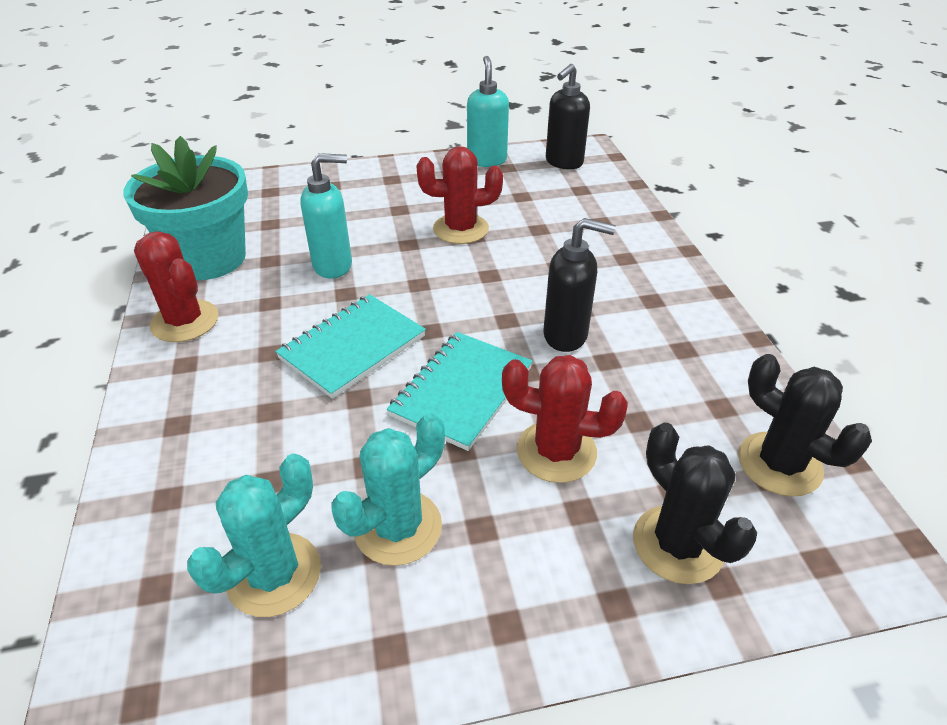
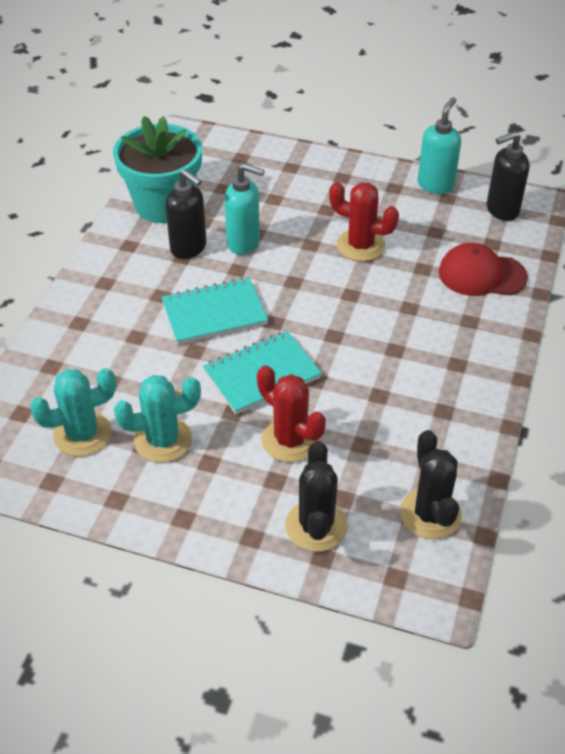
camera: 30 degrees right, 5 degrees up
(185, 321) = (121, 250): red cactus -> none
(566, 335) = (366, 365): black soap dispenser -> black soap dispenser (189, 248)
(597, 216) = (481, 274): none -> red cap

